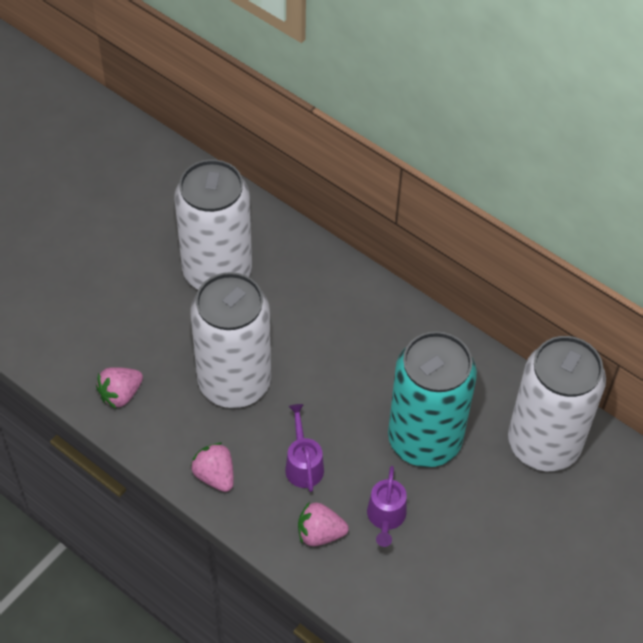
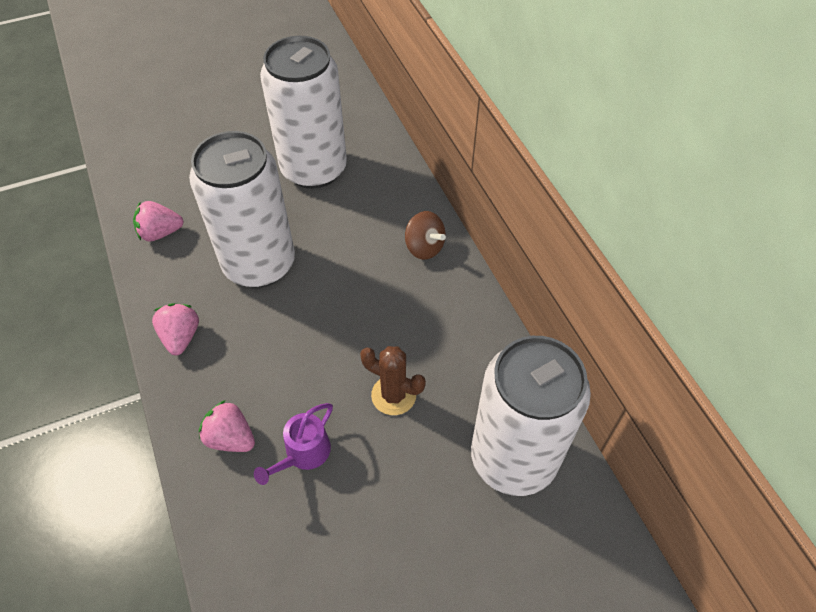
camera: 30 degrees right, 0 degrees up
(303, 464) = (264, 364): purple watering can -> none
(367, 304) = (424, 247): none -> brown spinning top
(424, 440) = (393, 395): turquoise can -> brown cactus

